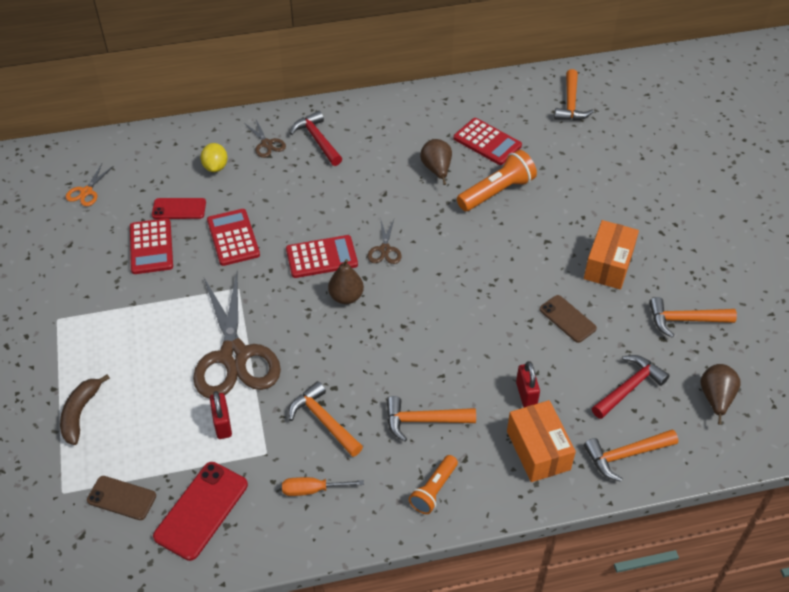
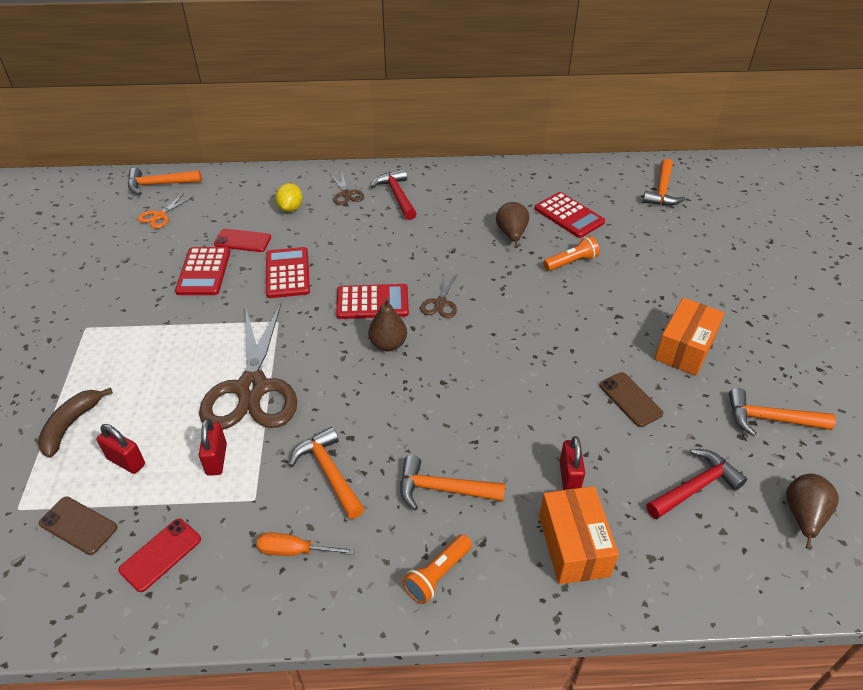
camera: 10 degrees right, 5 degrees down
(143, 438) = (126, 461): none -> red padlock
(201, 510) = (160, 554): red phone -> red phone, size x0.64
(497, 192) = (571, 262): orange flashlight -> orange flashlight, size x0.63
(625, 455) = (682, 569): orange hammer -> orange hammer (159, 184)

